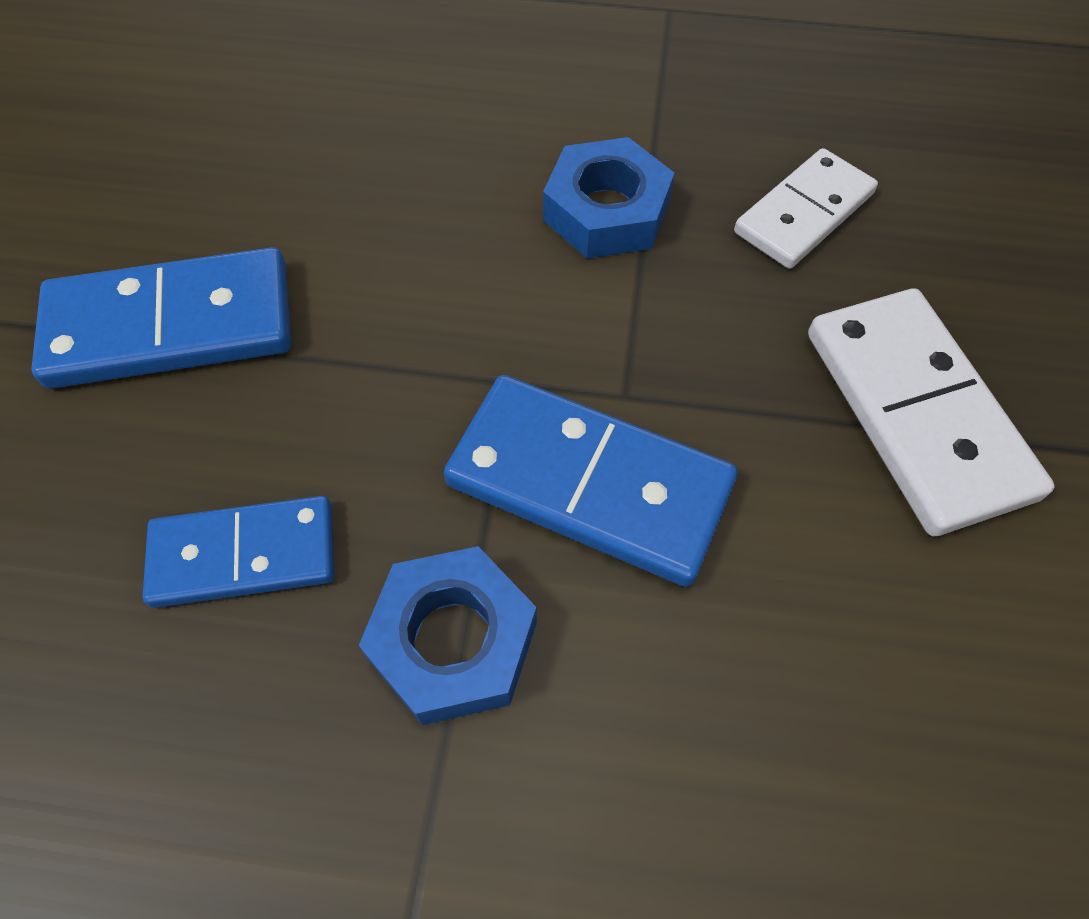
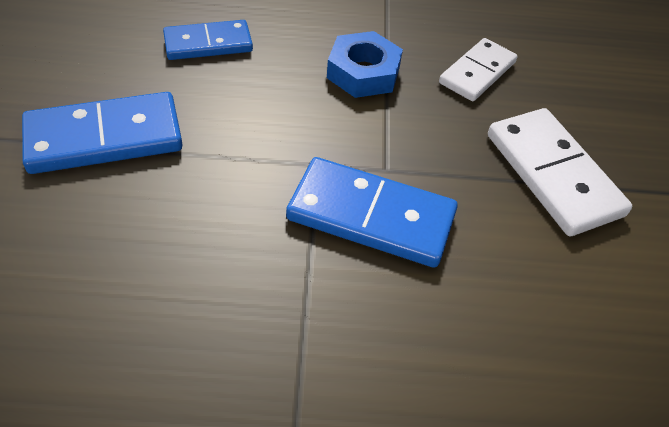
camera: 10 degrees left, 10 degrees down
(244, 555) = (166, 262): blue domino -> blue domino (208, 44)
(453, 641) = (301, 303): blue nut -> none

